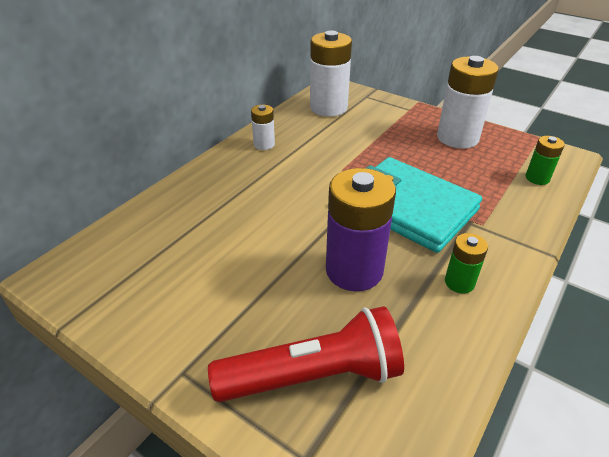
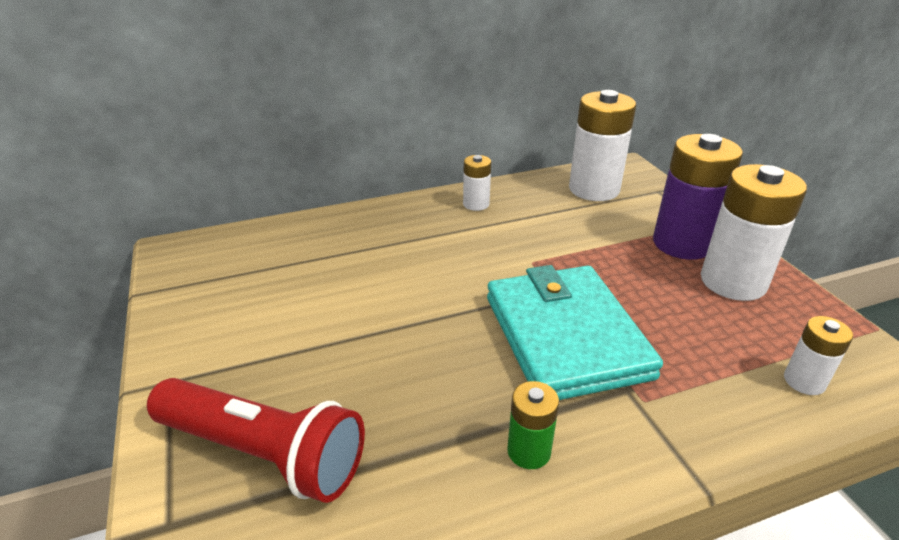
camera: 35 degrees right, 5 degrees down
(354, 270) = (422, 373): purple battery -> purple battery (682, 244)
(537, 178) = (804, 381): green battery -> white battery

